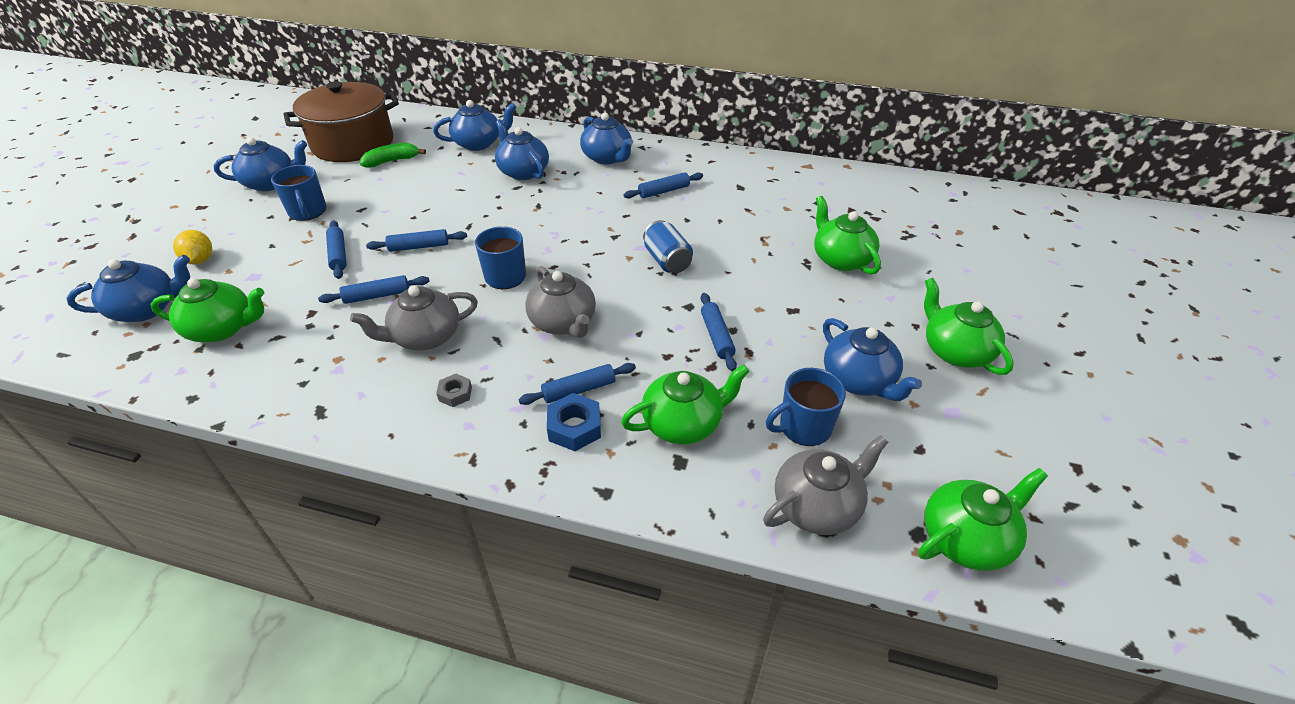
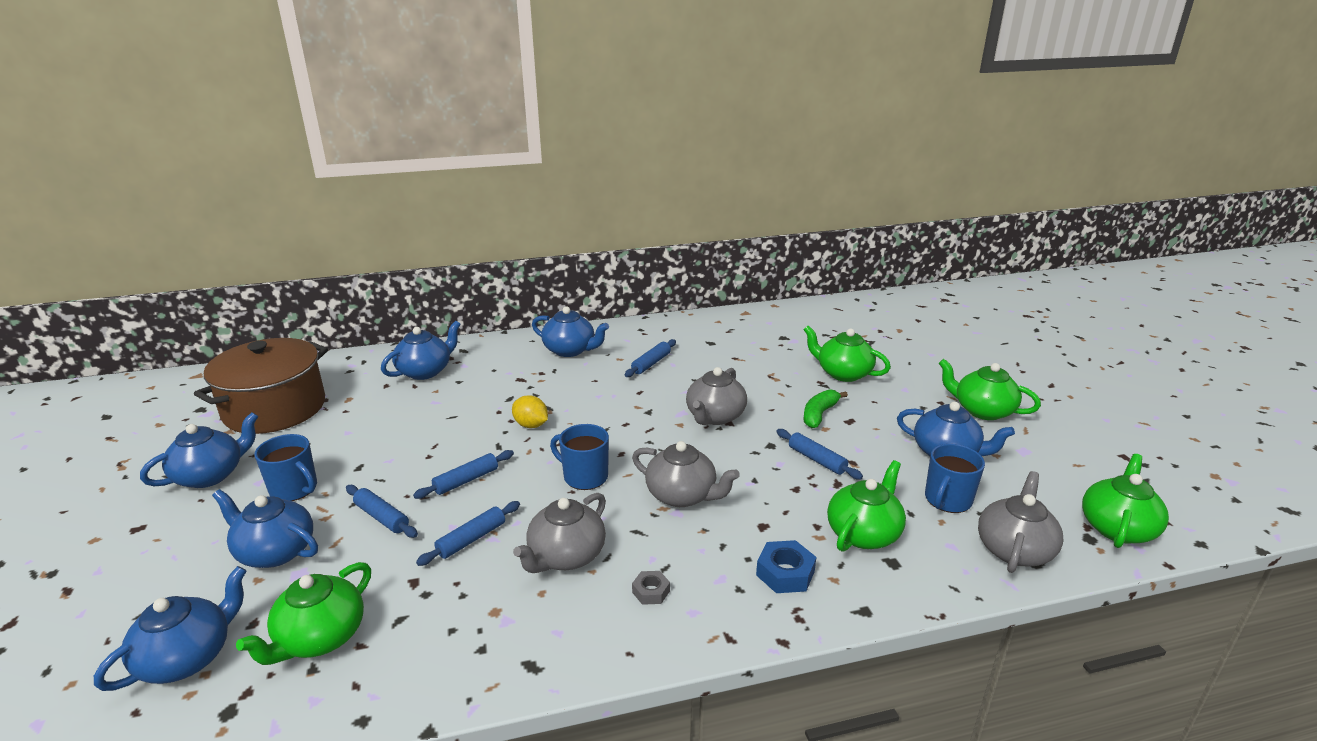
camera: 30 degrees left, 15 degrees down
(200, 260) = (204, 582): yellow lemon -> yellow lemon (531, 425)
(223, 328) = (320, 638): green teapot -> green teapot turned 150 degrees clockwise
(392, 161) = (343, 412): green banana -> green banana (819, 414)
(523, 172) = (501, 383): blue teapot -> blue teapot (275, 551)
(579, 390) = (755, 543): blue rolling pin -> none
(667, 261) = (715, 416): blue can -> grey teapot

